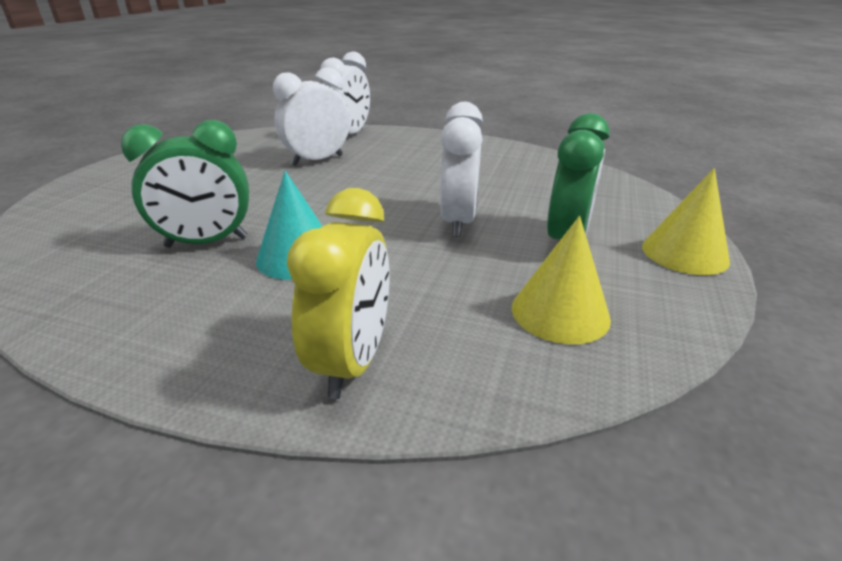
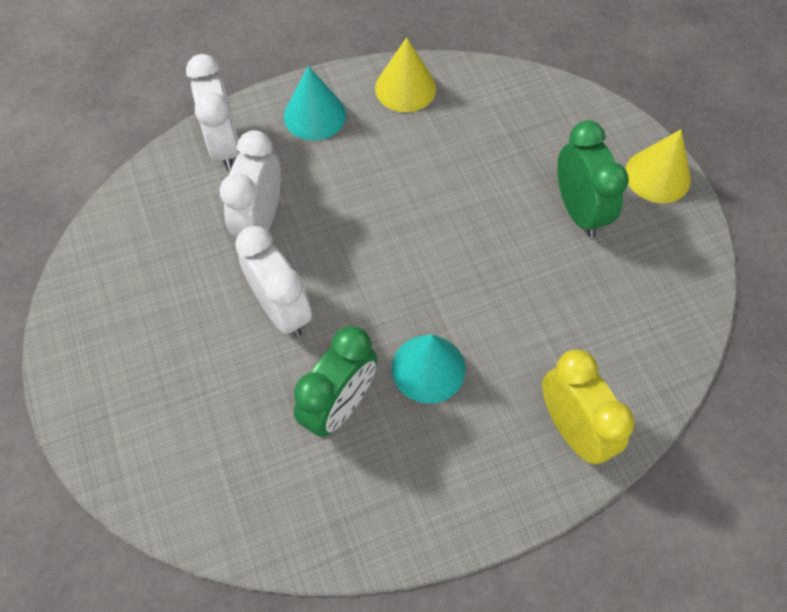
camera: 40 degrees left, 30 degrees up
(420, 142) = (314, 115): none -> turquoise cone
(458, 222) = (488, 239): white clock -> white clock (281, 310)
(560, 312) = (636, 299): yellow cone -> yellow cone (405, 88)

